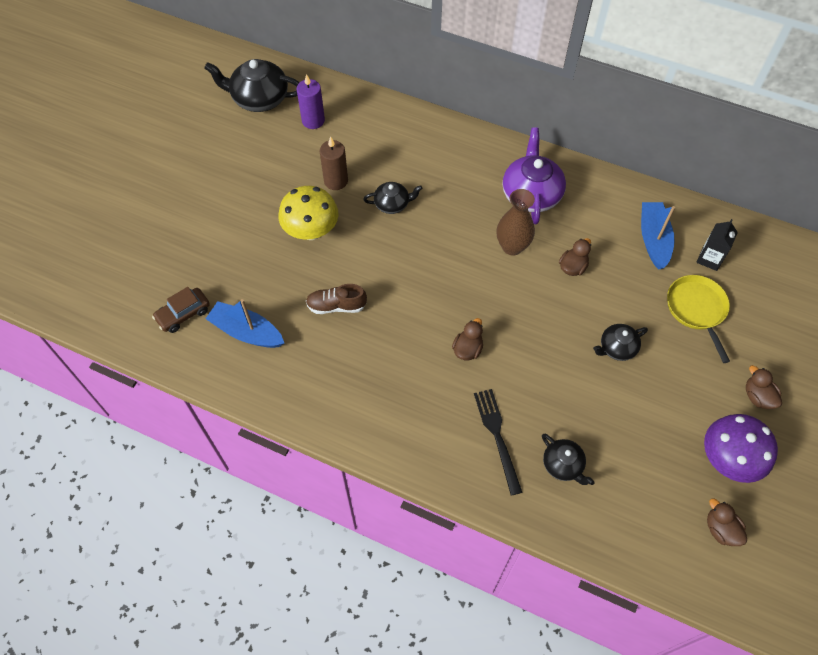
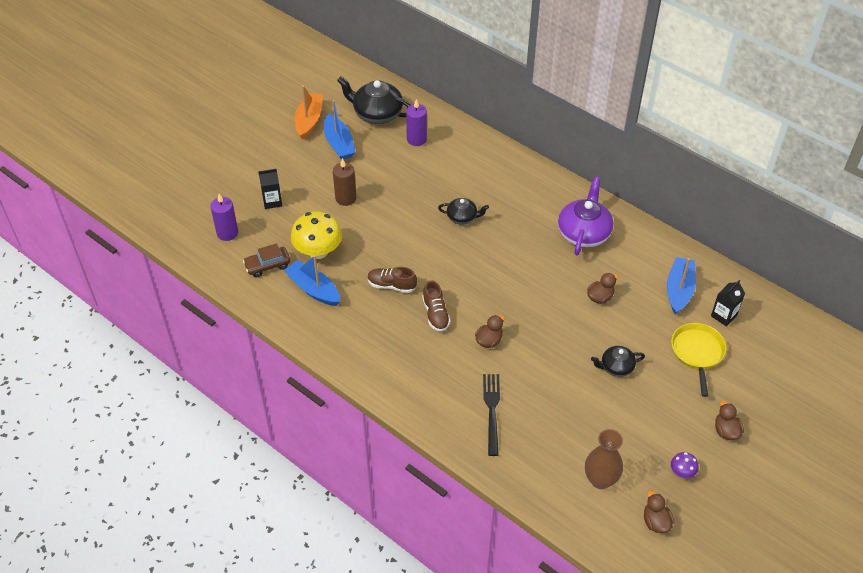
camera: 15 degrees right, 10 degrees down
(123, 283) = (227, 233): none -> purple candle
(167, 231) = (272, 201): none -> black carton
(183, 122) = (309, 120): none -> orange boat
(226, 144) = (339, 144): none -> blue boat
(311, 230) = (388, 224): yellow mushroom -> yellow mushroom (318, 251)
(336, 181) = (421, 190): brown candle -> brown candle (345, 198)
(397, 330) = (435, 314): none -> brown shoe
(512, 247) = (553, 271): brown vase -> brown vase (600, 480)
(563, 465) = (539, 444): black teapot -> none
(728, 459) = (682, 472): purple mushroom -> purple mushroom, size x0.46

